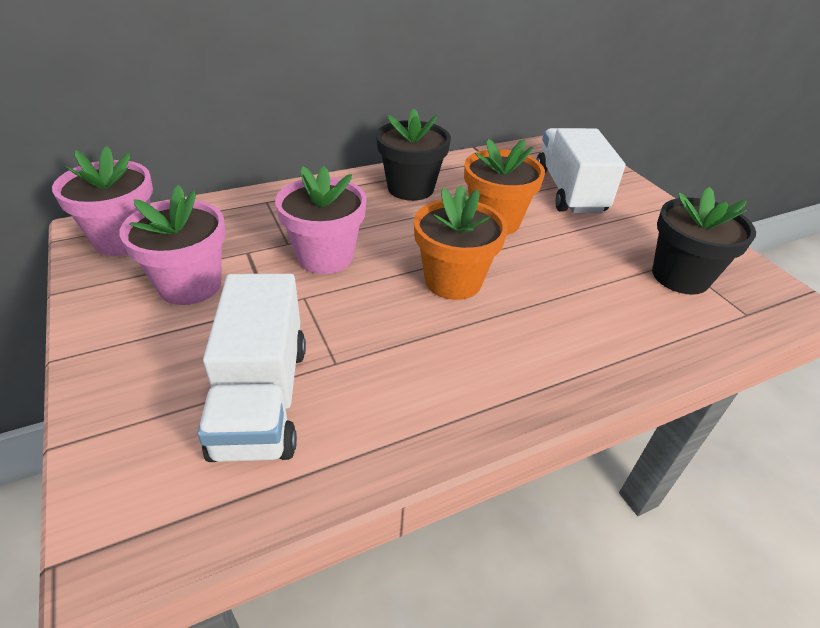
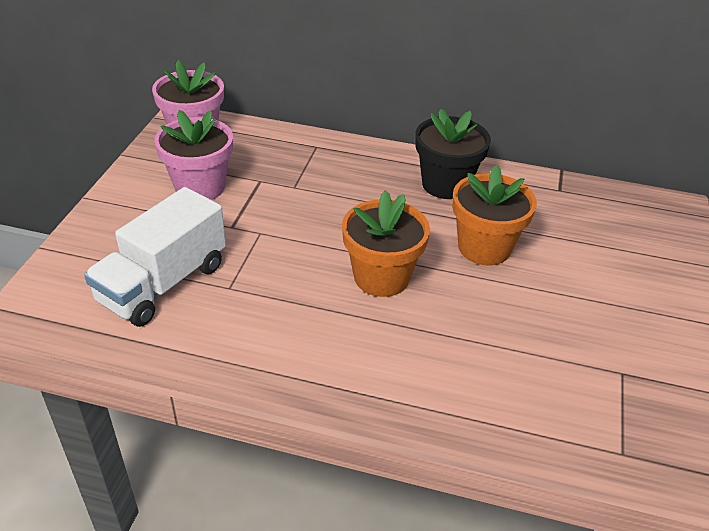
camera: 40 degrees right, 0 degrees up
(325, 257) = (308, 210): pink flower pot -> none
(569, 191) = (602, 255): white truck -> none
(680, 276) = (602, 385): black flower pot -> none

